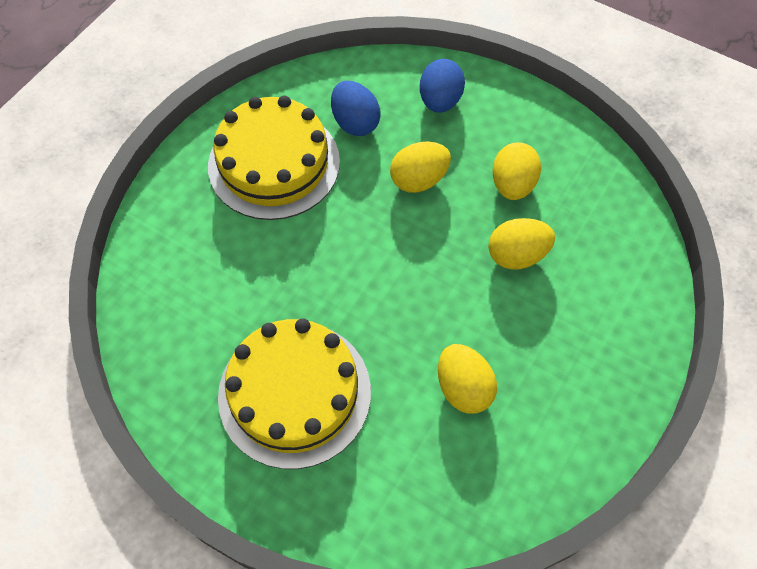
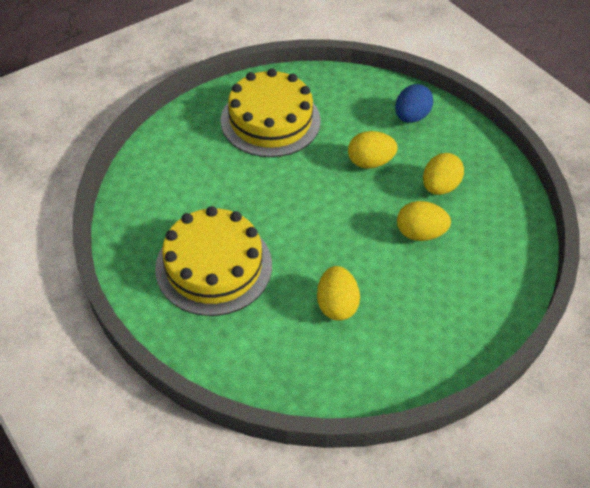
camera: 20 degrees right, 10 degrees down
(355, 122) = (341, 112): blue egg -> none

